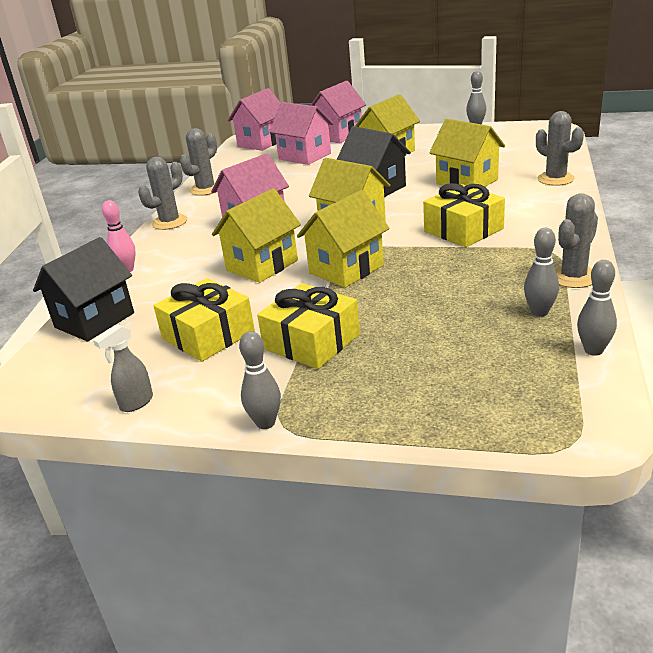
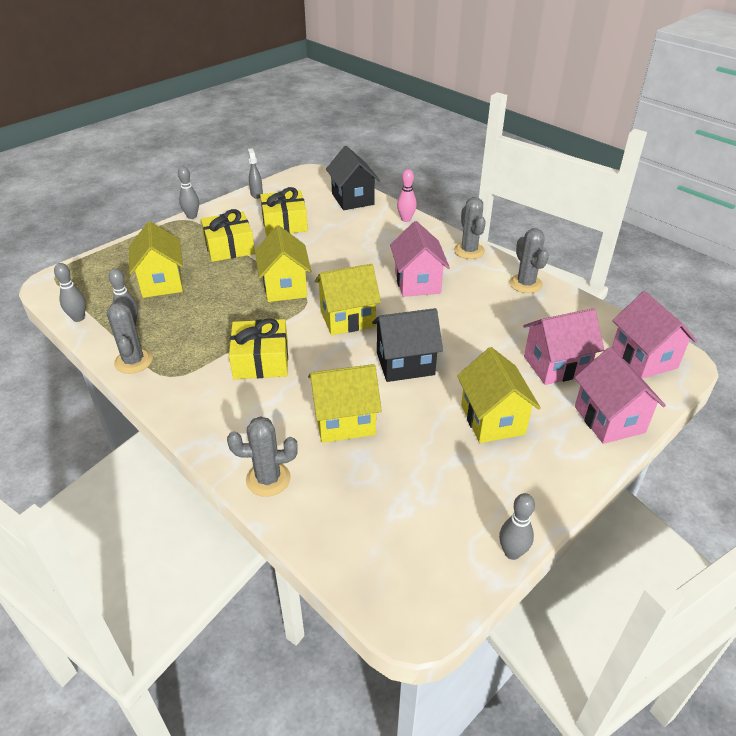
camera: 120 degrees right, 10 degrees up
(262, 265) = (339, 262): yellow house -> yellow house (161, 282)

